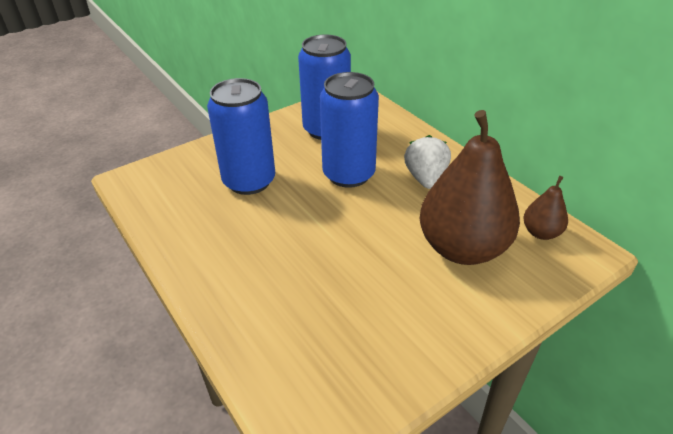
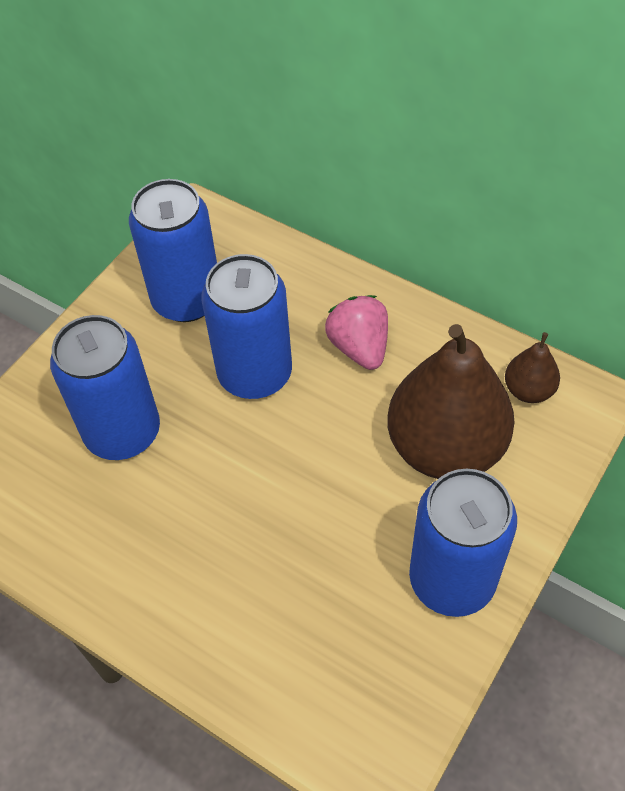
camera: 20 degrees left, 15 degrees up
(425, 178) = (359, 347): white strawberry -> pink strawberry
(431, 330) = (452, 580): none -> blue can

